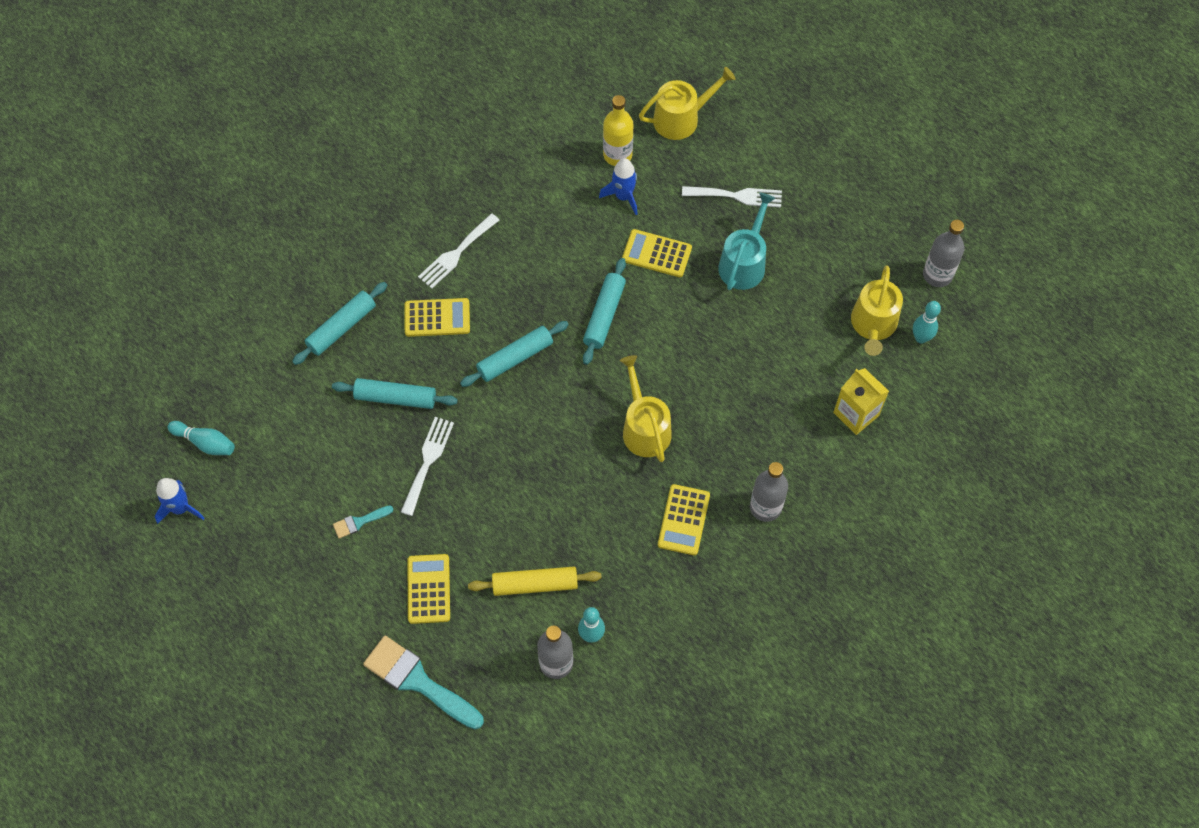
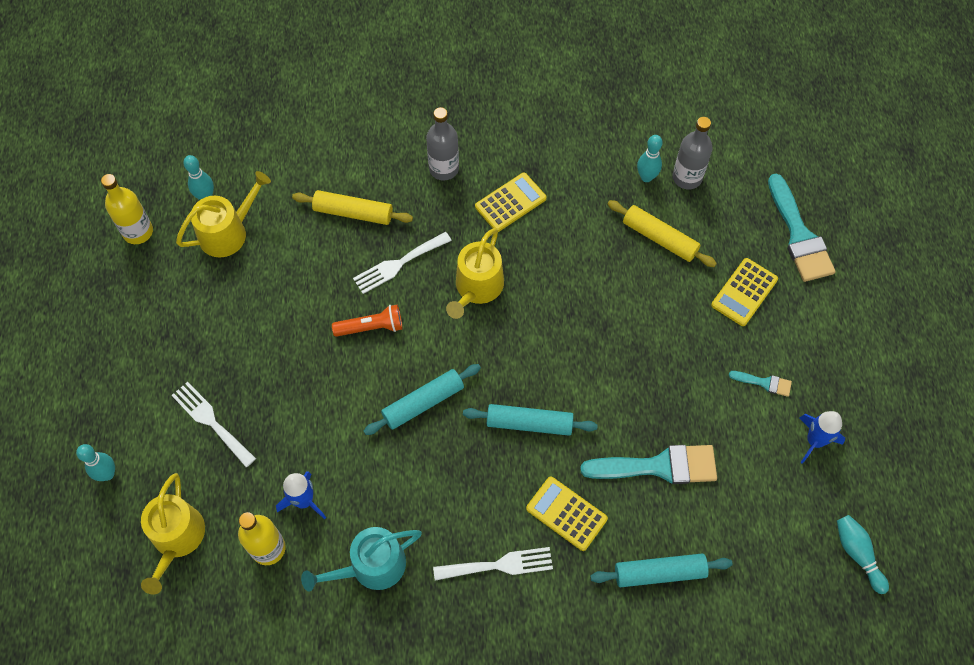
camera: 140 degrees left, 0 degrees up
(180, 508) = (914, 508): blue rocket -> blue rocket (814, 441)
(395, 398) = (658, 466): turquoise rolling pin -> turquoise brush
(427, 461) = (672, 390): white fork -> white fork (398, 264)
(656, 254) = (329, 423): yellow calculator -> none
(681, 118) = (177, 538): yellow watering can -> yellow watering can turned 105 degrees counterclockwise
(694, 338) = (371, 327): none -> orange flashlight
(744, 263) = (268, 358): turquoise watering can -> turquoise watering can (371, 566)
(767, 119) = (107, 474): none -> turquoise bowling pin
(798, 413) = (353, 213): none -> yellow rolling pin
(856, 414) = (313, 181): yellow carton -> none
(937, 275) = (138, 232): grey bottle -> yellow bottle

